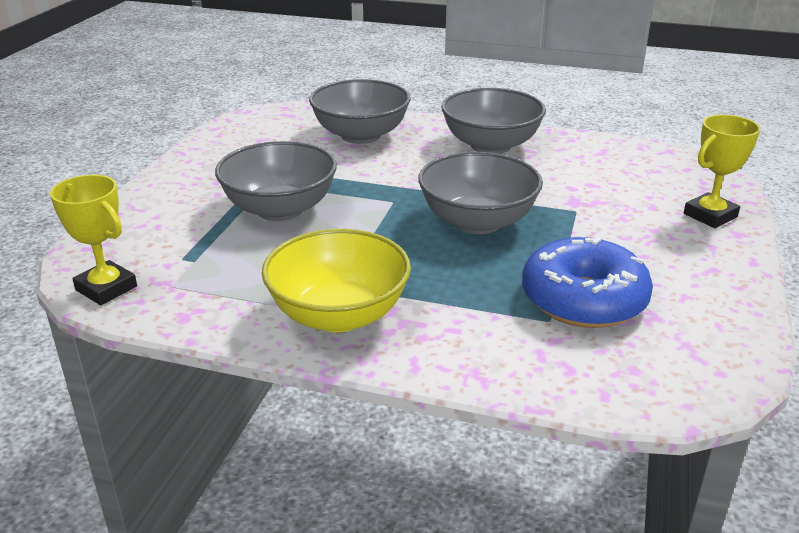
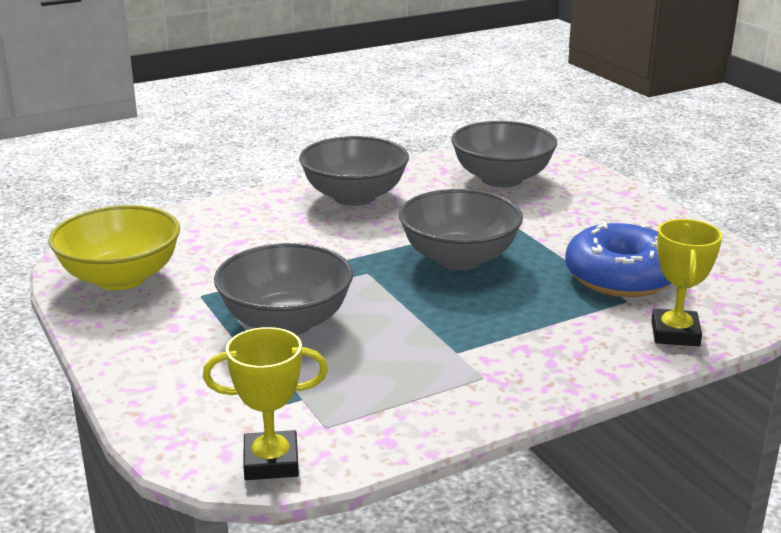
camera: 45 degrees left, 5 degrees down
(338, 315) = (497, 372): yellow bowl -> yellow bowl (121, 278)
(360, 135) = (226, 231): grey bowl -> grey bowl (502, 179)
(710, 215) = (589, 187): yellow trophy -> yellow trophy (675, 333)

